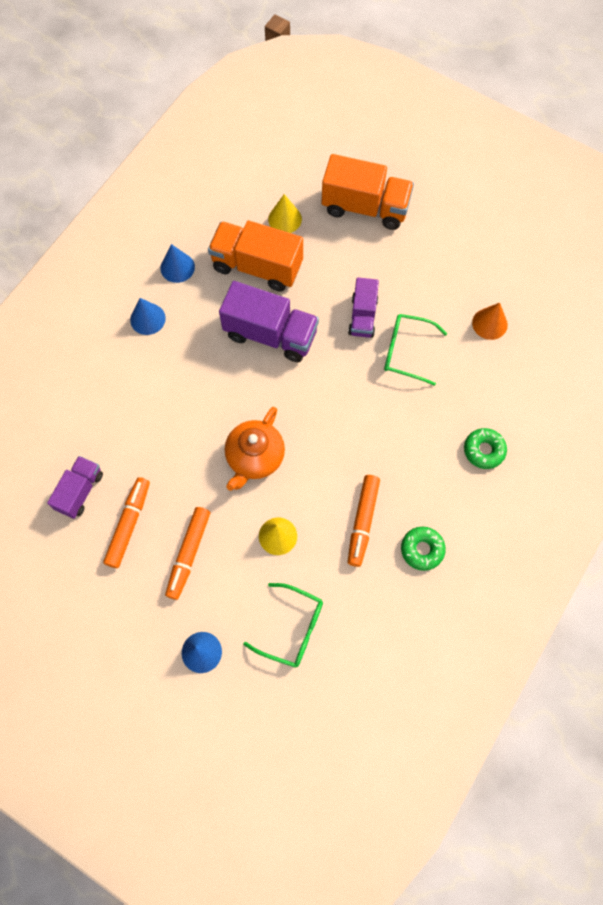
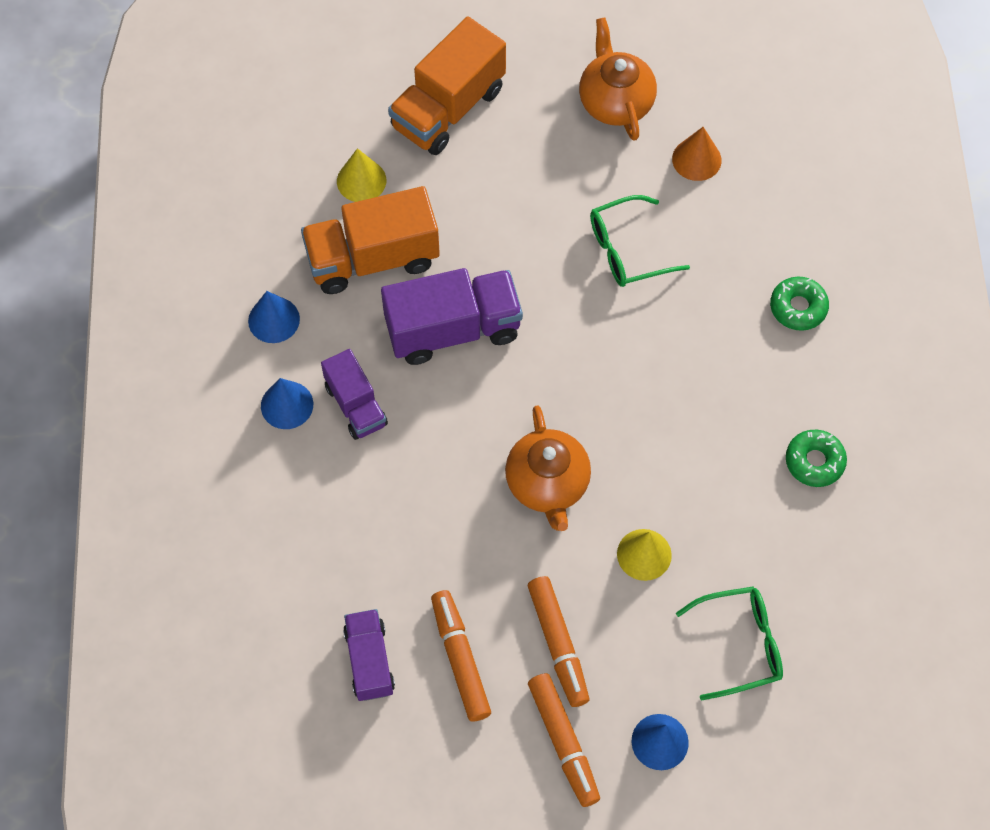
camera: 35 degrees left, 5 degrees down
(363, 316) = (546, 240): purple truck -> purple truck (356, 405)
(363, 522) = (727, 475): orange marker -> orange marker (563, 742)
(365, 207) = (448, 108): orange truck -> orange truck turned 150 degrees clockwise
(466, 260) = (615, 101): none -> orange teapot

